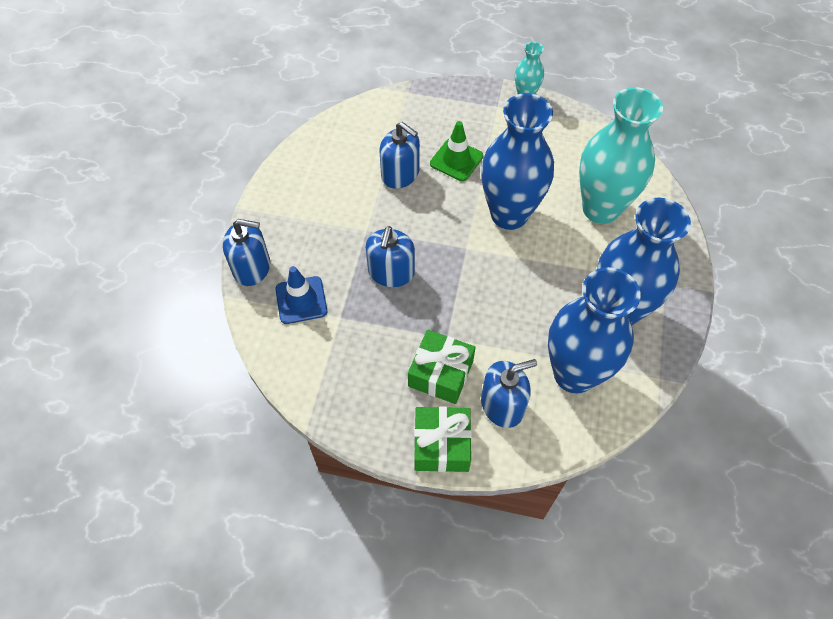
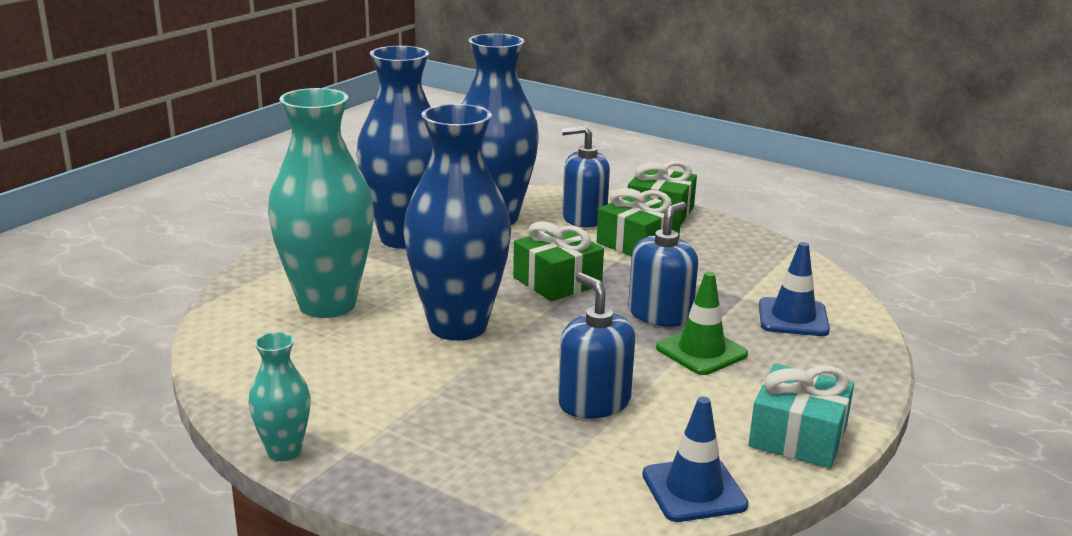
camera: 160 degrees left, 35 degrees down
(252, 267) = (864, 358): blue soap dispenser -> none
(288, 182) = (798, 436): none -> turquoise gift
(333, 131) = (694, 490): none -> blue traffic cone
(456, 160) = (488, 397): green traffic cone -> green traffic cone (701, 351)
(475, 289) = (557, 281): none -> green gift

